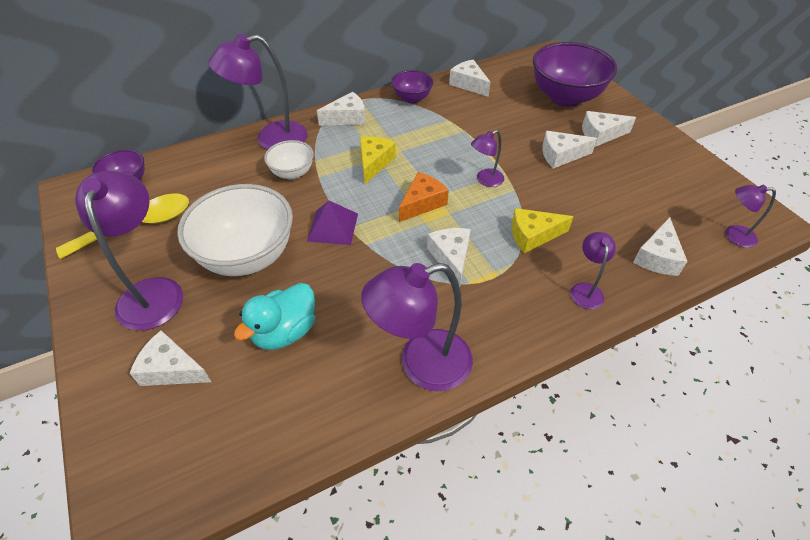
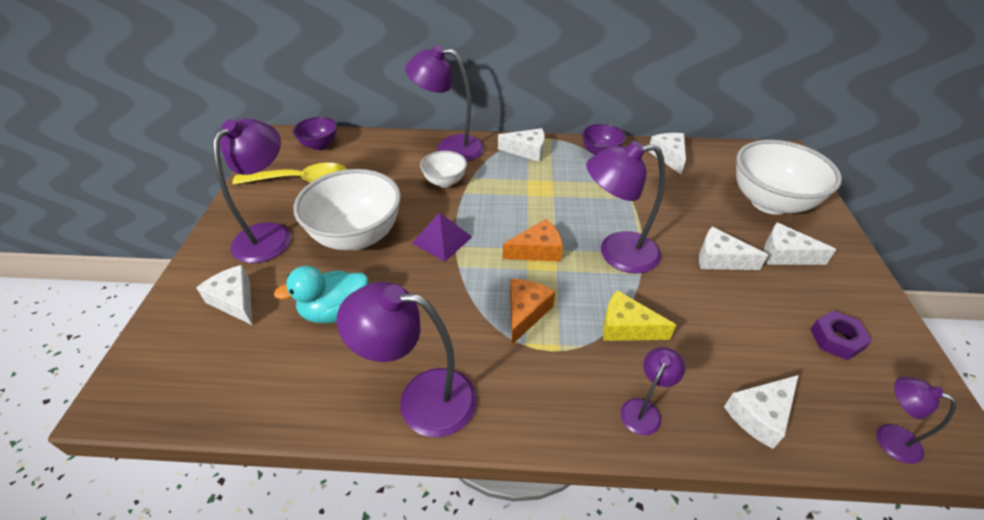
camera: 30 degrees right, 5 degrees down
(374, 163) = (520, 198): yellow cheese -> none
(451, 258) = (525, 313): white cheese -> orange cheese
(485, 180) = (616, 253): purple lamp -> purple lamp, size x1.95
(565, 97) = (769, 202): purple bowl -> white bowl
(668, 183) = (836, 339): none -> purple nut

